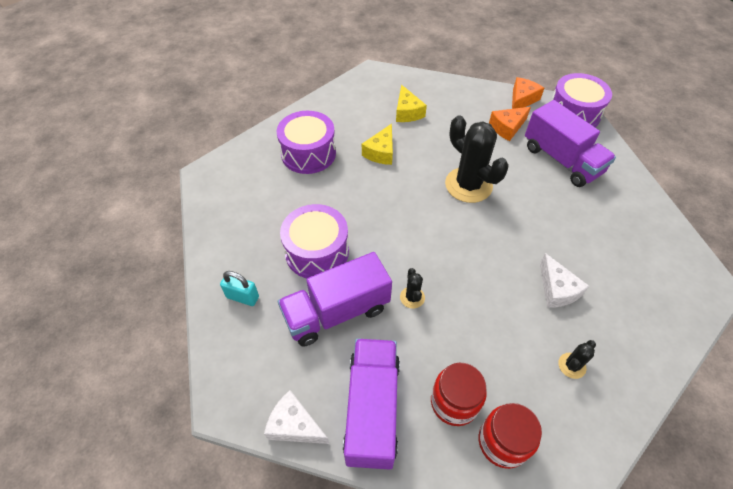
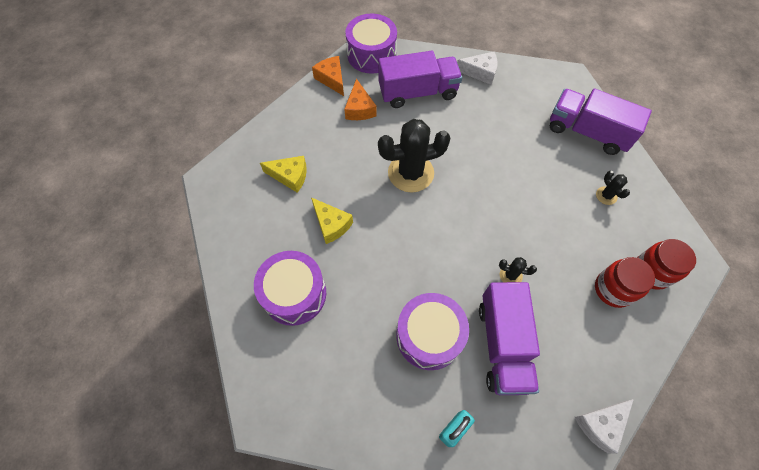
camera: 65 degrees left, 10 degrees up
(372, 409) = (603, 353): purple truck -> purple truck (587, 132)
(557, 289) = (541, 168): white cheese -> white cheese (480, 72)

